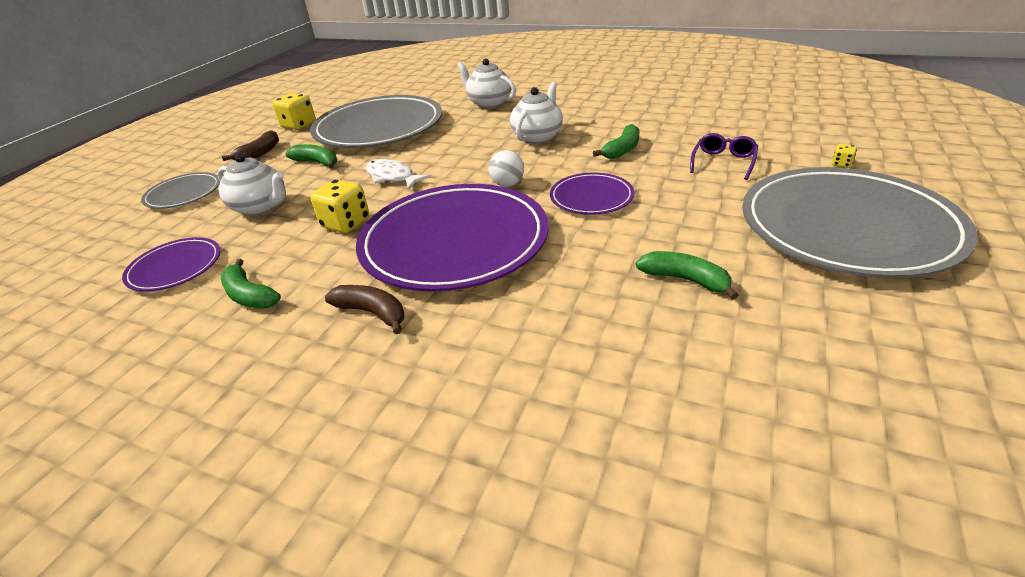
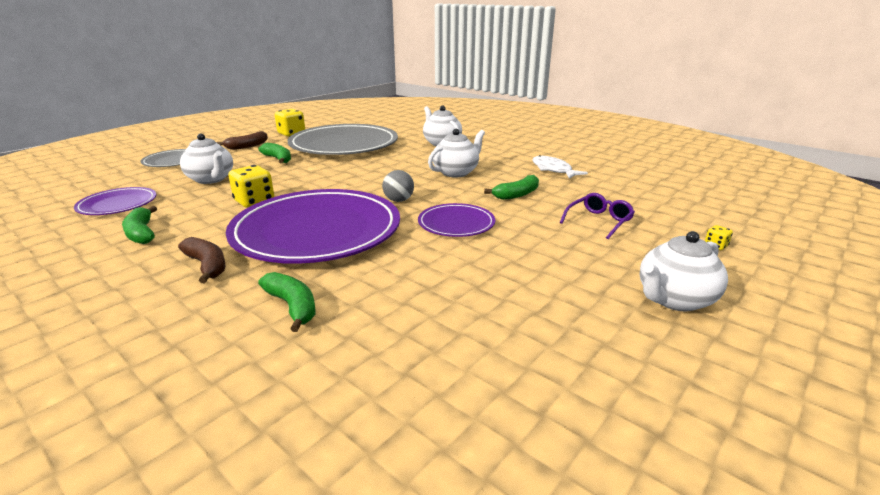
camera: 15 degrees right, 10 degrees down
(392, 177) = (319, 178): white fish -> white fish (553, 170)
(507, 184) = (398, 200): white ball -> grey ball
(685, 280) = (474, 305): green banana -> green banana (292, 306)
(847, 227) = (674, 299): grey plate -> white teapot

